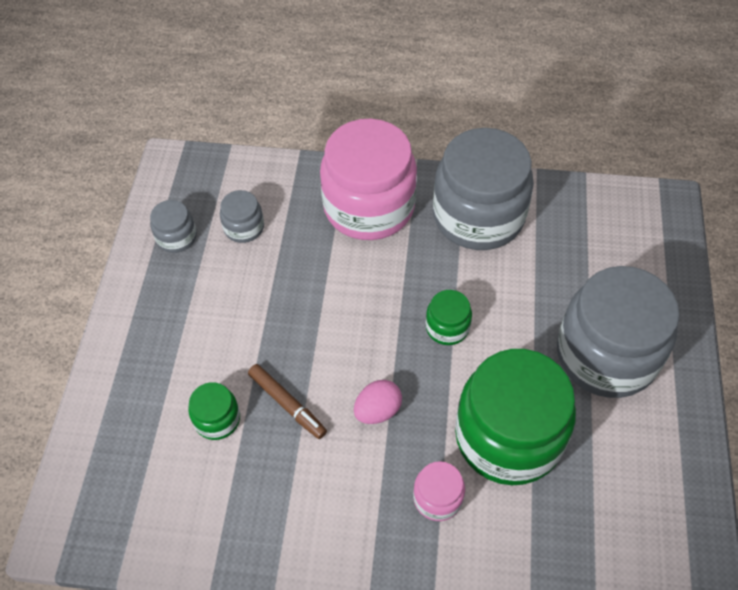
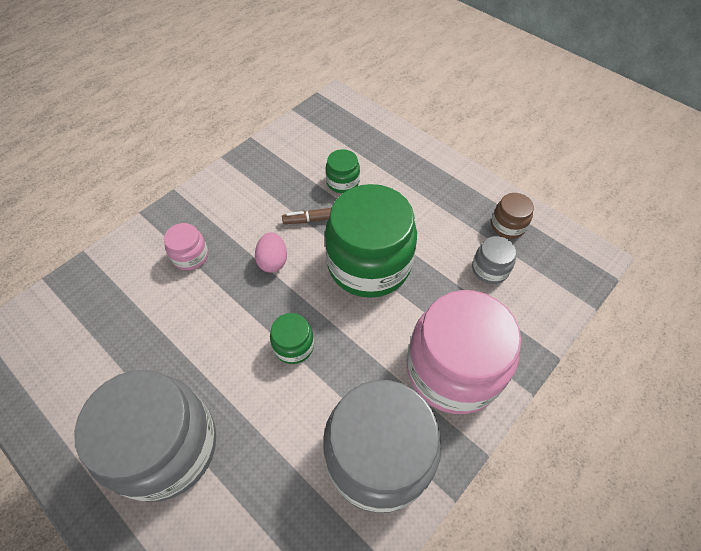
camera: 125 degrees right, 0 degrees up
(176, 237) = (507, 226): grey jar -> brown jar
(508, 436) = (183, 323): green jar -> green jar (369, 264)

